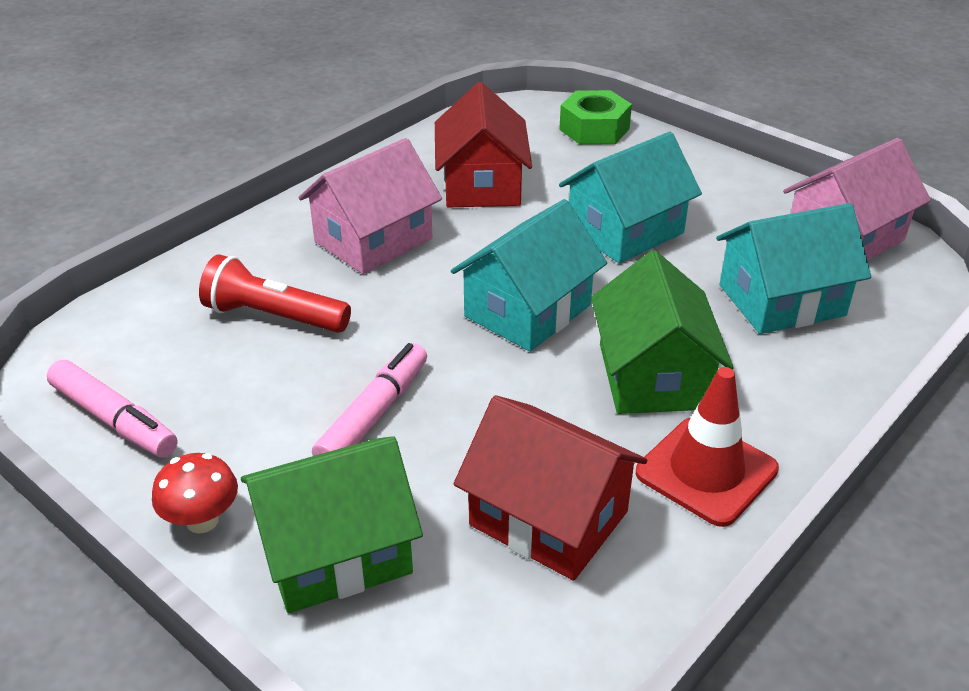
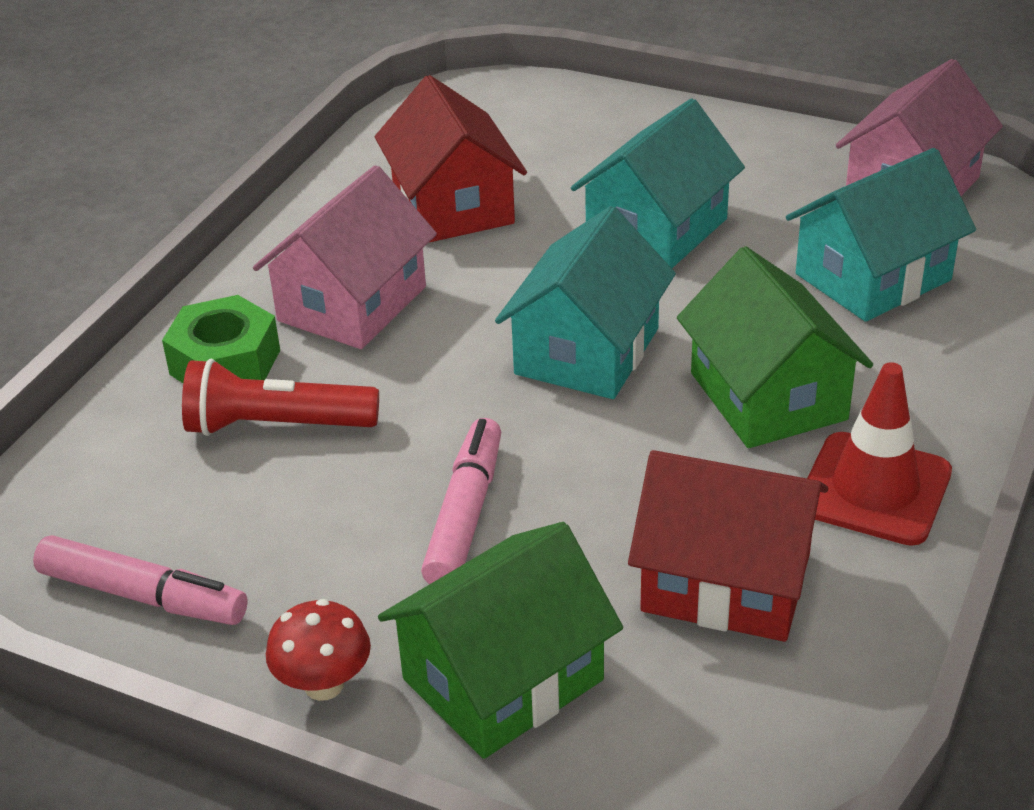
camera: 15 degrees left, 0 degrees up
(594, 129) = (558, 107): green nut -> green nut (225, 362)

